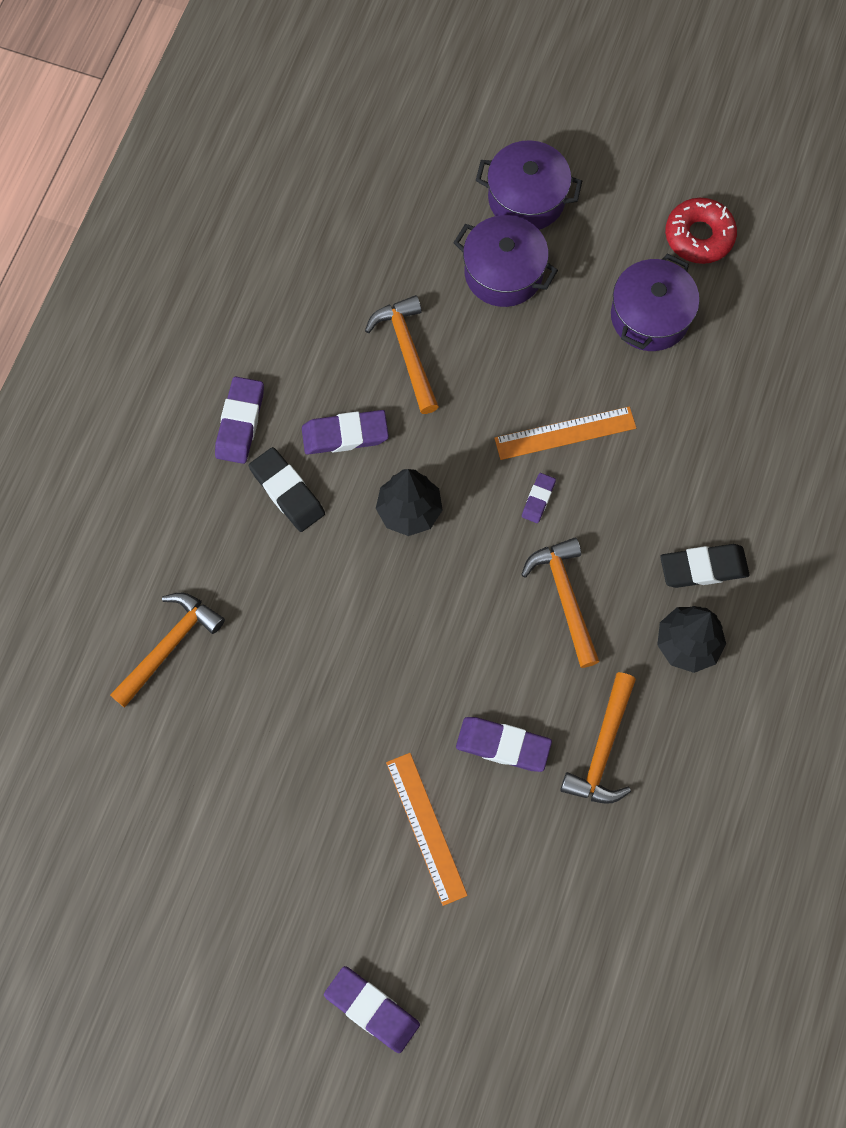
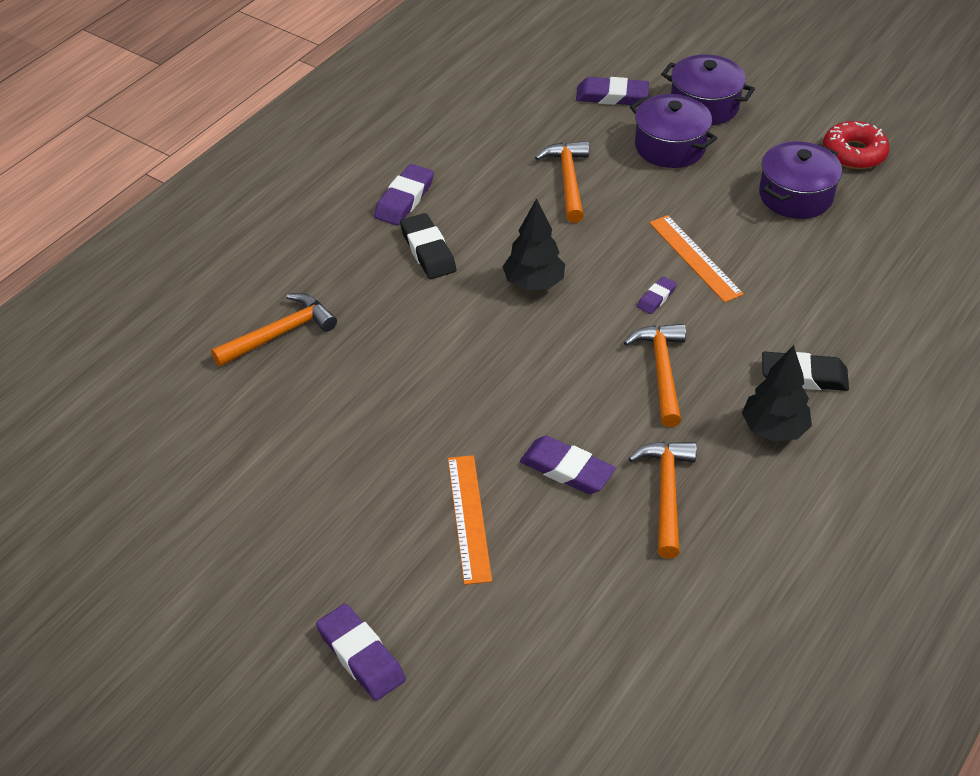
camera: 15 degrees right, 25 degrees down
(345, 435) = (493, 223): purple eraser -> purple eraser (612, 96)
(565, 433) = (695, 258): orange ruler -> orange ruler turned 60 degrees clockwise
(602, 749) = (666, 493): orange hammer -> orange hammer turned 150 degrees clockwise

